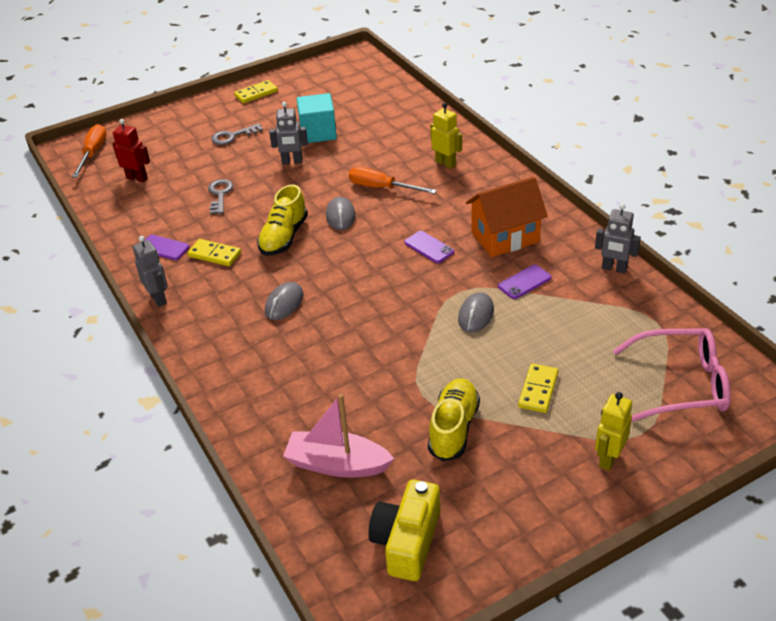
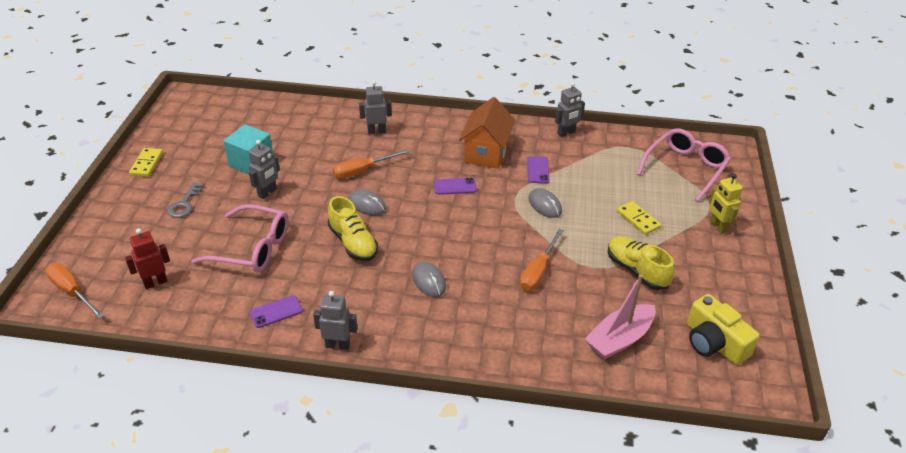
camera: 55 degrees left, 0 degrees up
(214, 255) = (324, 288): yellow domino -> none
(220, 195) = (252, 248): grey key -> pink glasses
(372, 361) = (538, 271): none -> orange screwdriver
(445, 163) = (376, 131): yellow robot -> grey robot

